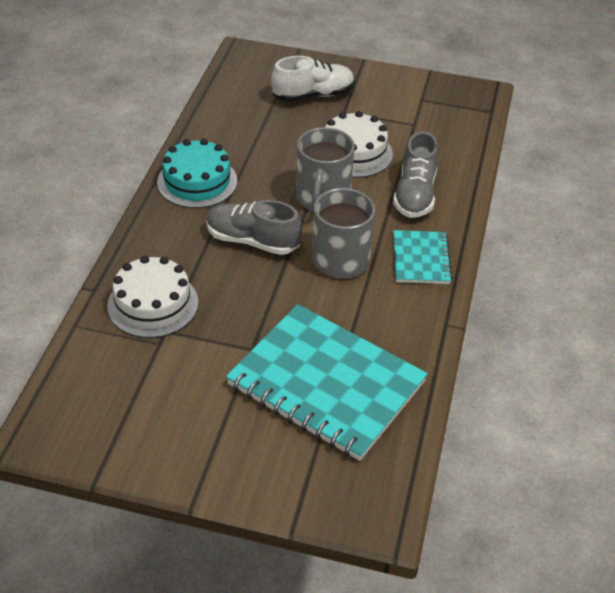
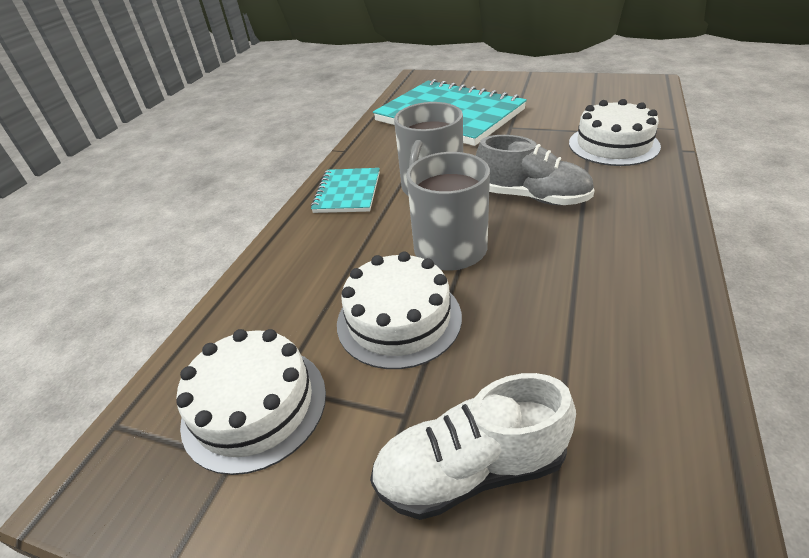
camera: 170 degrees left, 5 degrees down
(197, 181) = (635, 261): turquoise cake -> none
(415, 194) = (327, 258): grey shoe -> none
(422, 117) = (254, 406): none -> white cake

